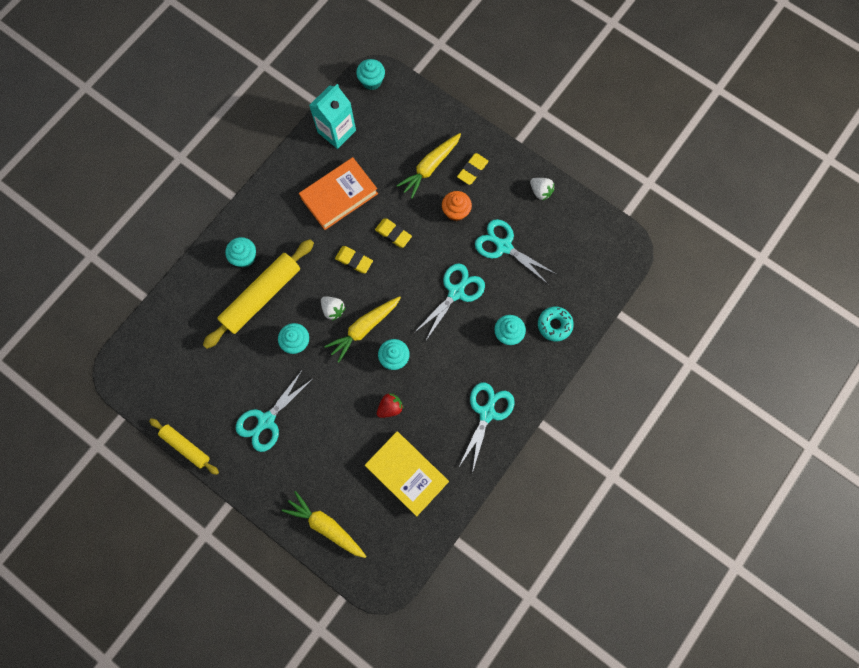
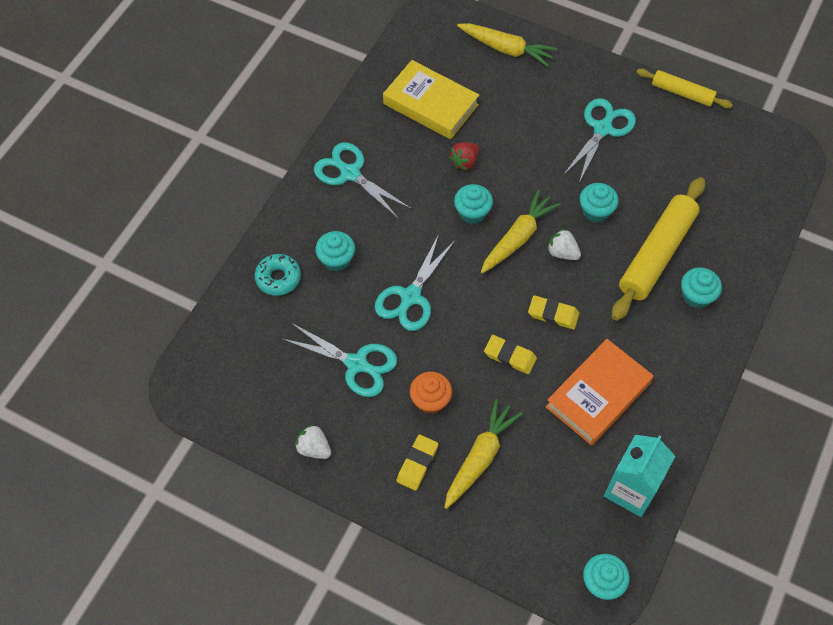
camera: 170 degrees right, 15 degrees down
(487, 412) = (350, 173): turquoise scissors -> turquoise scissors turned 120 degrees clockwise

